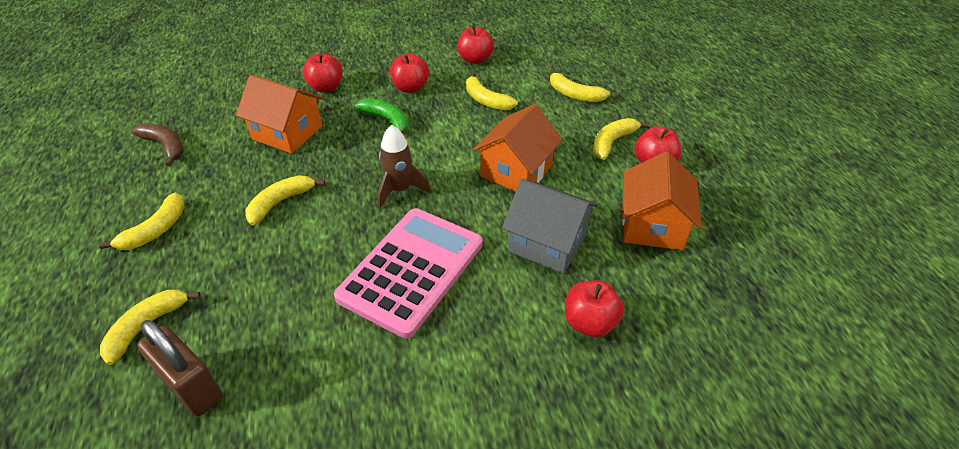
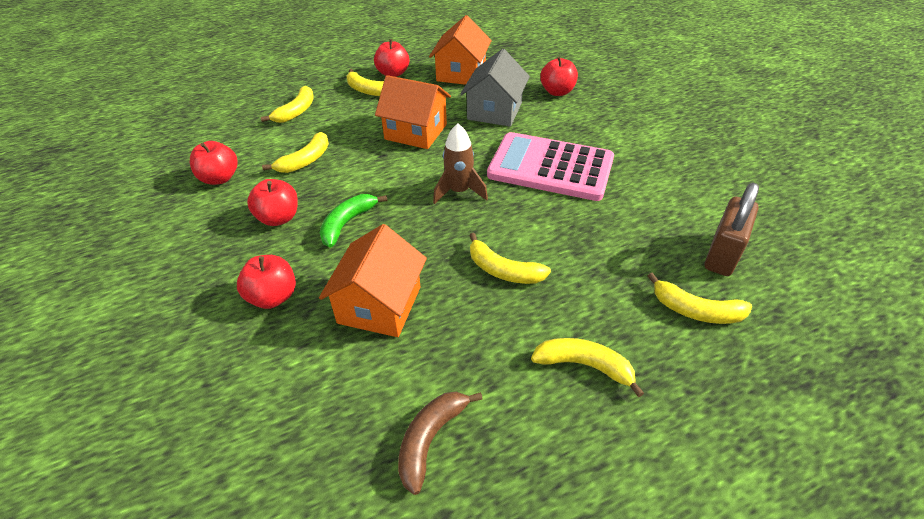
camera: 100 degrees left, 0 degrees up
(652, 225) = (461, 73): orange house -> orange house turned 75 degrees counterclockwise

